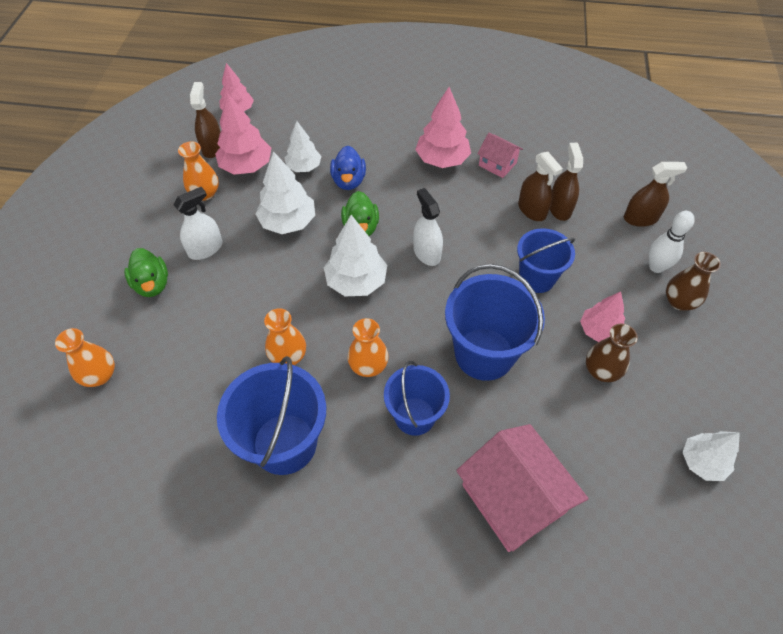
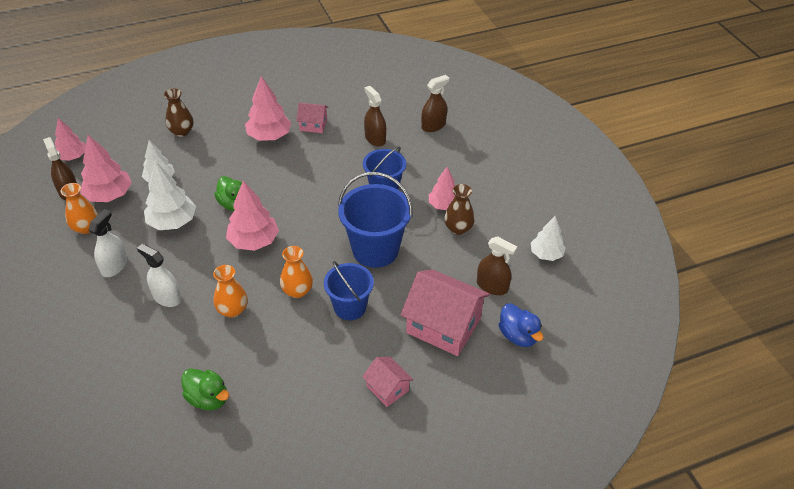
camera: 30 degrees left, 10 degrees down
(100, 375) = (84, 386): orange vase -> none
(152, 284) = (85, 308): green duck -> green duck (208, 398)
(284, 443) = (266, 364): blue bucket -> none
(349, 181) = (204, 176): blue duck -> blue duck (518, 336)
(356, 281) = (254, 241): white tree -> pink tree
(399, 550) = (387, 388): none -> pink house
(426, 253) = (296, 202): white spray bottle -> white spray bottle (167, 297)
(532, 210) = (356, 147): brown spray bottle -> brown spray bottle (492, 286)
(656, 267) = (459, 152): white bowling pin -> none
(679, 301) = (485, 168): brown vase -> brown vase (182, 131)

